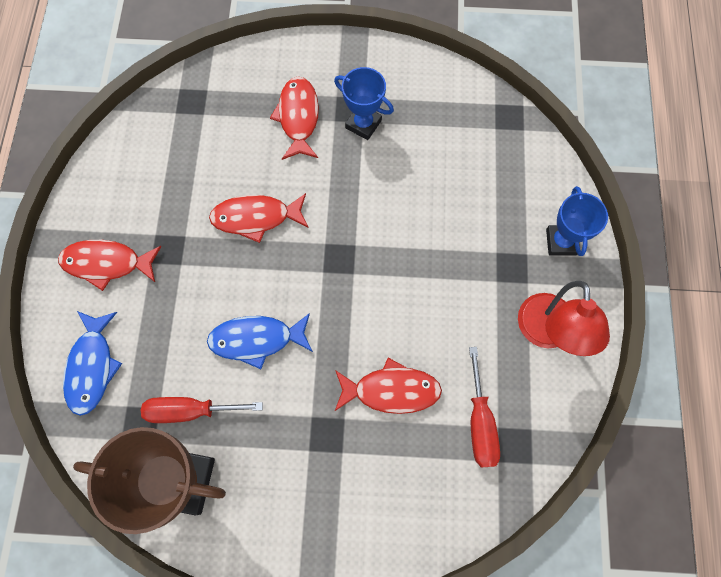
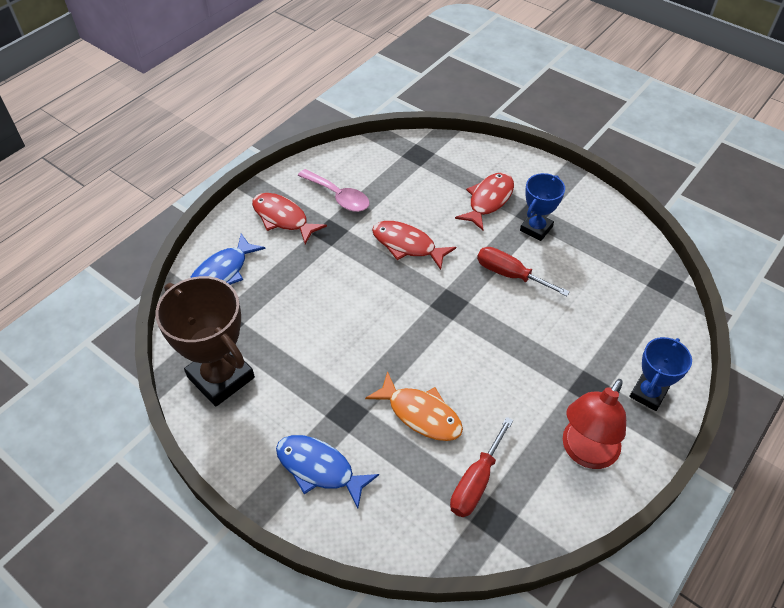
camera: 35 degrees right, 20 degrees down
(146, 202) = (338, 196): none -> pink spoon
(190, 410) = (263, 337): red screwdriver -> red screwdriver (510, 274)
(256, 339) = (346, 320): blue fish -> blue fish (319, 468)
(363, 124) = (536, 228): blue trophy -> blue trophy turned 60 degrees clockwise
(391, 390) = (421, 414): red fish -> orange fish

